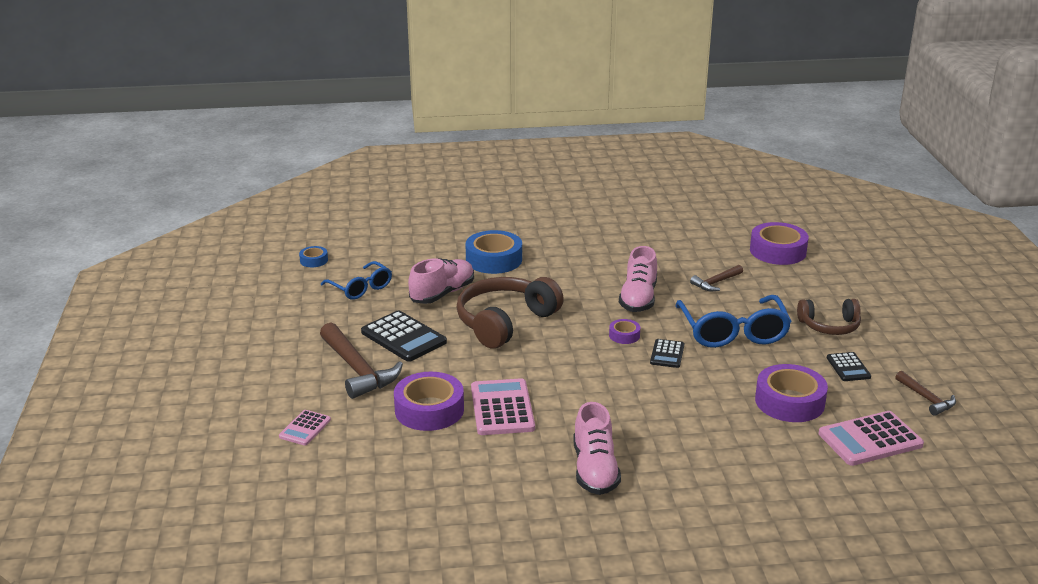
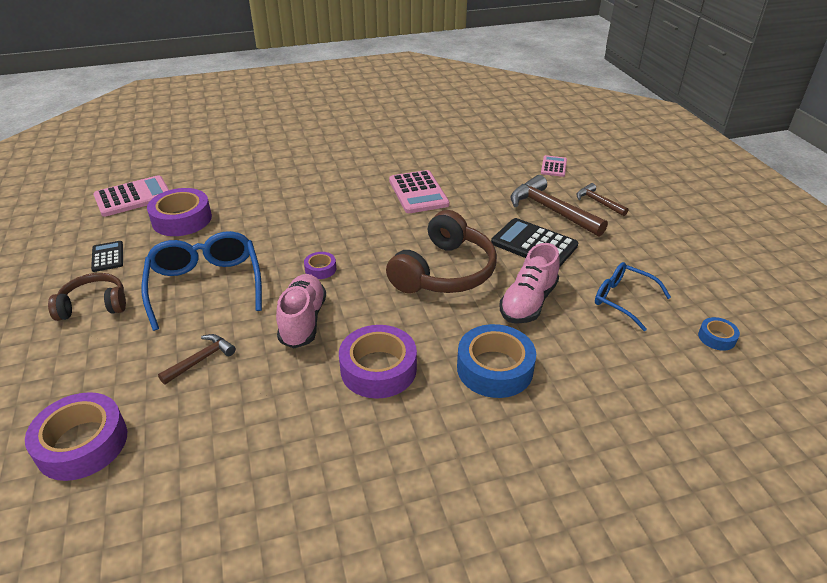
camera: 170 degrees right, 10 degrees up
(429, 410) = (473, 186): purple tape -> purple tape (378, 369)
(594, 470) = (342, 161): pink shoe -> none
(667, 354) = (279, 253): black calculator -> none
(926, 399) = (57, 233): brown hammer -> brown hammer (598, 202)

